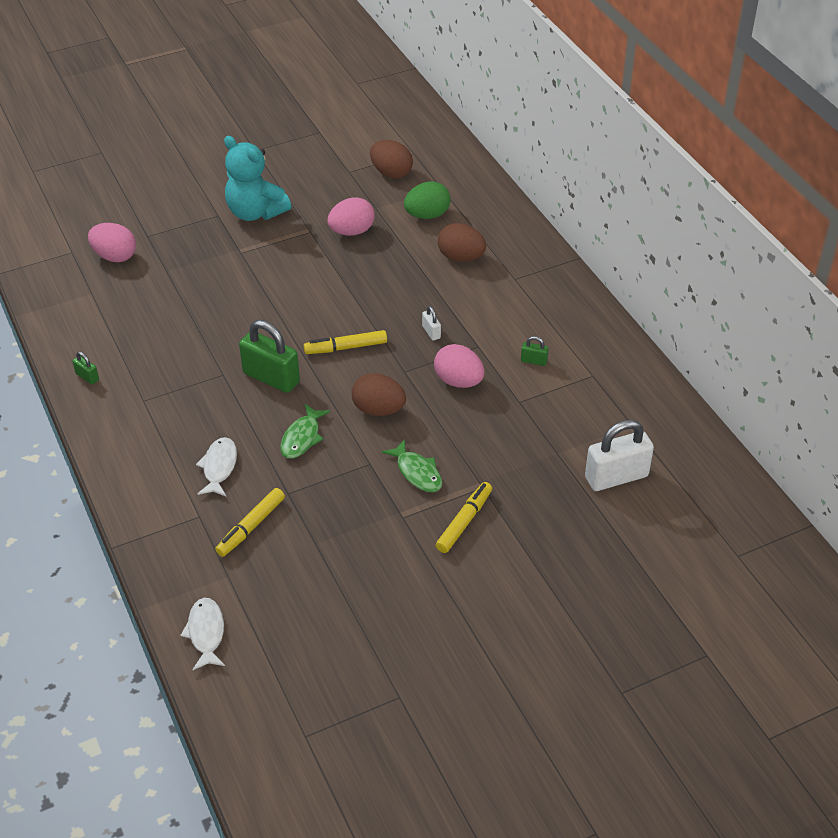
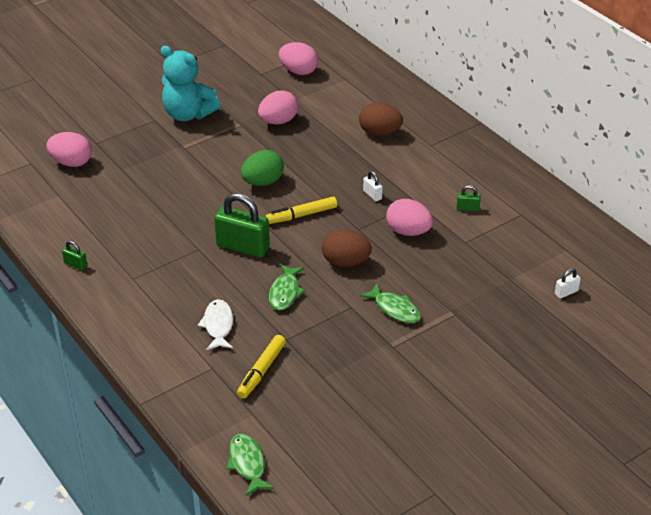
camera: 10 degrees left, 5 degrees down
(206, 633) = (247, 464): white fish -> green fish
(391, 173) = (298, 71): brown egg -> pink egg
(427, 215) = (340, 102): green egg -> green egg (263, 182)
(464, 521) = (448, 344): yellow marker -> none
(616, 477) = (566, 292): white padlock -> white padlock, size x0.45

